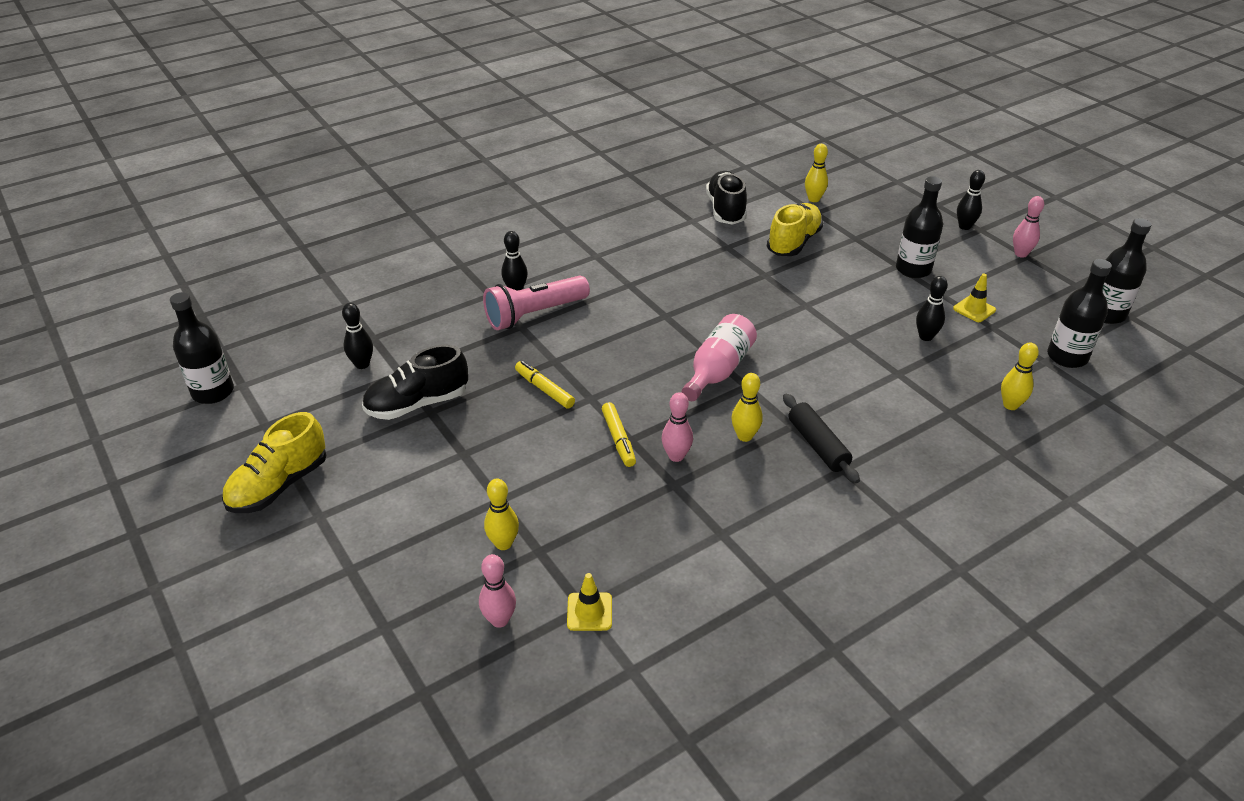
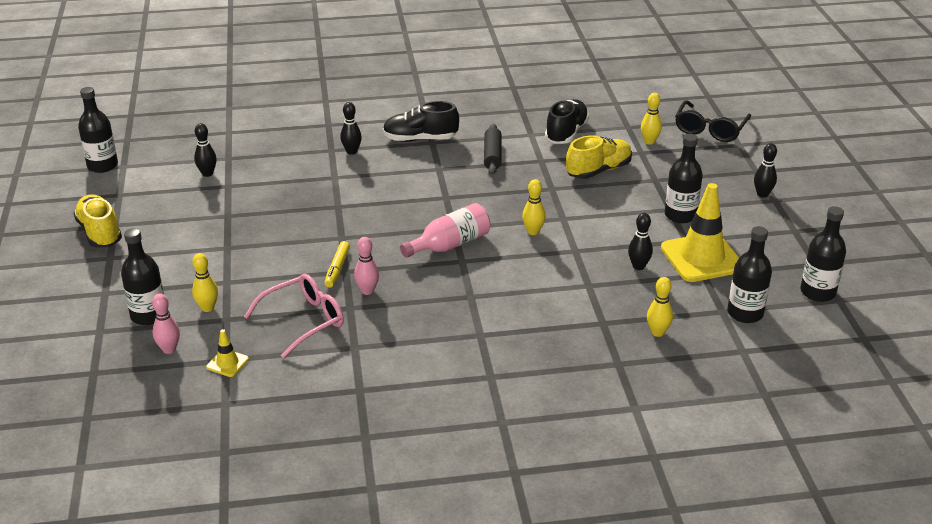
camera: 25 degrees right, 5 degrees down
(279, 485) = (100, 232): yellow shoe -> yellow shoe turned 90 degrees clockwise
(417, 404) = (223, 208): black shoe -> black shoe (420, 139)
(435, 581) = (148, 315): none -> black bottle
(534, 314) = (351, 172): pink flashlight -> none
(544, 389) = (314, 223): yellow marker -> none
(635, 520) = (304, 320): none -> pink glasses
(745, 436) = (428, 293): yellow bowling pin -> yellow bowling pin (533, 232)
(818, 445) = (476, 314): black rolling pin -> black rolling pin (492, 155)
(857, 172) = (710, 129): none -> black glasses
(974, 309) = (701, 258): yellow traffic cone -> yellow traffic cone, size x2.27
(1020, 254) = (791, 228): pink bowling pin -> none

